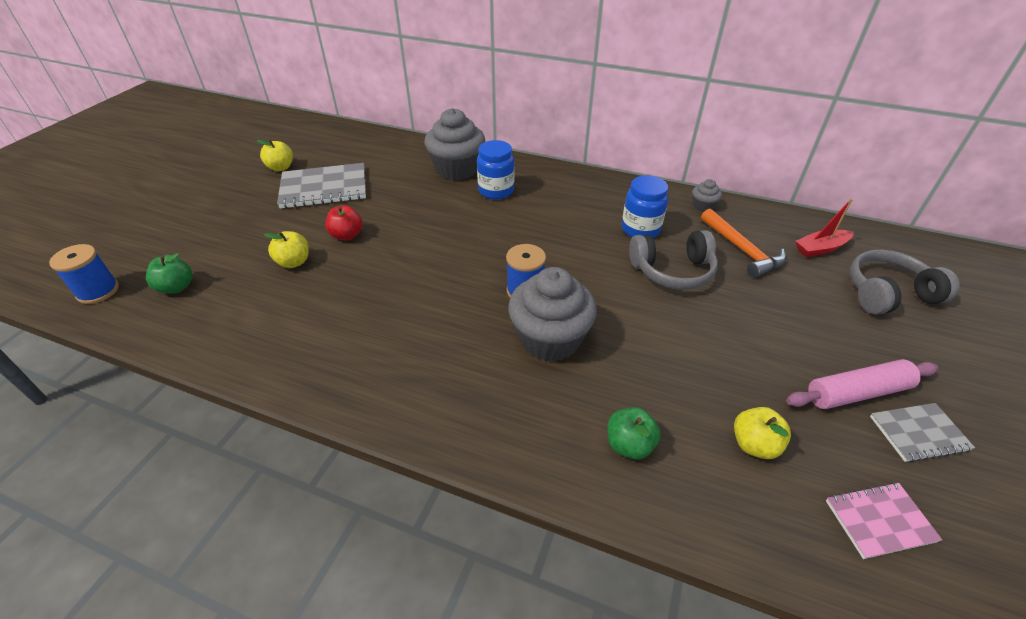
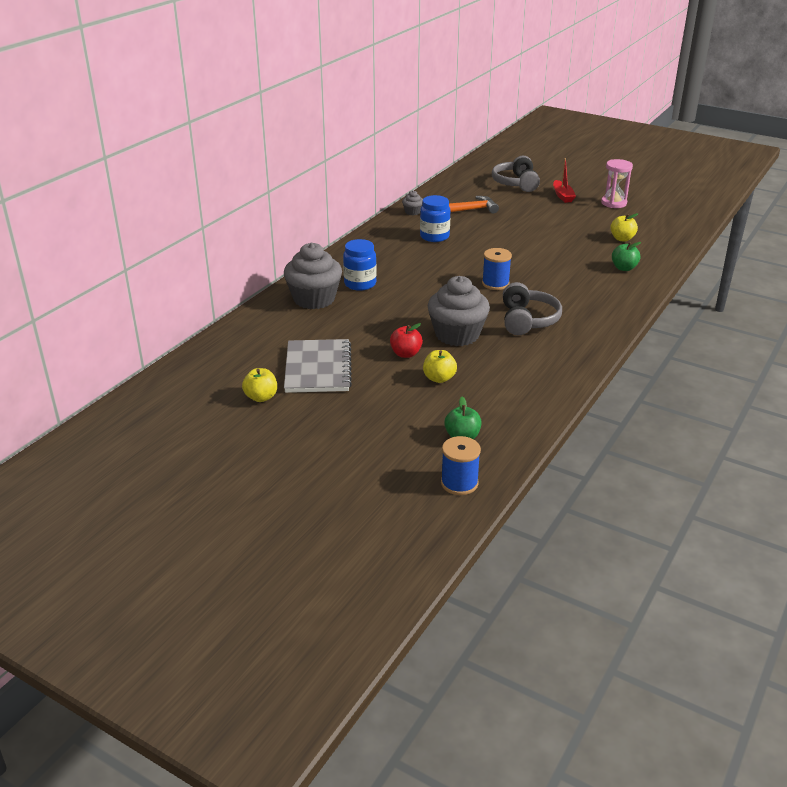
camera: 80 degrees left, 10 degrees down
(550, 339) = (543, 280): grey cupcake -> grey cupcake (457, 335)
(672, 271) = (484, 234): grey headphones -> grey headphones (527, 320)
(820, 248) = (471, 189): red boat -> red boat (562, 196)
(857, 392) = (589, 209): pink rolling pin -> none
(879, 521) = (660, 223): pink notebook -> none
(918, 433) = (613, 203): grey notebook -> pink hourglass

